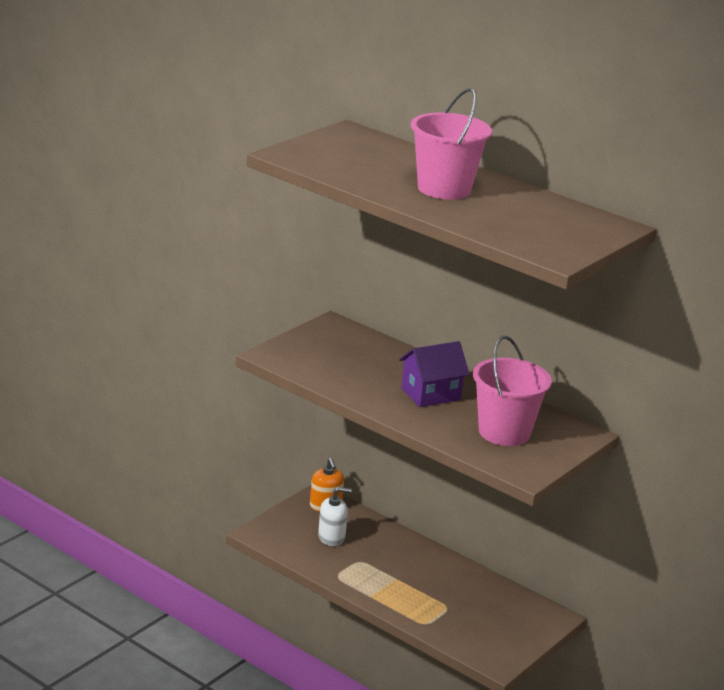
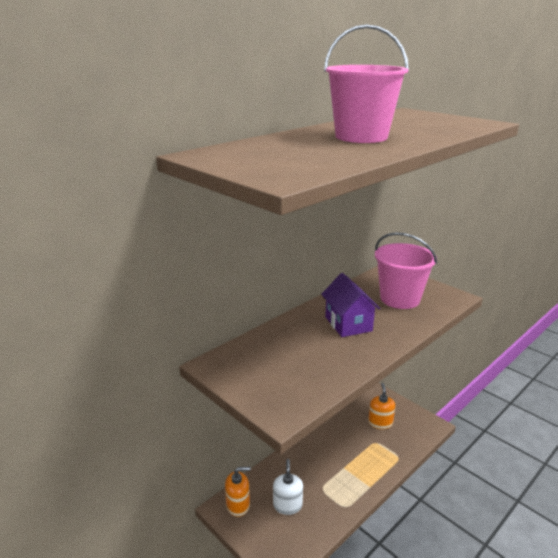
camera: 80 degrees left, 0 degrees up
(487, 614) = (380, 423): none -> orange soap dispenser

